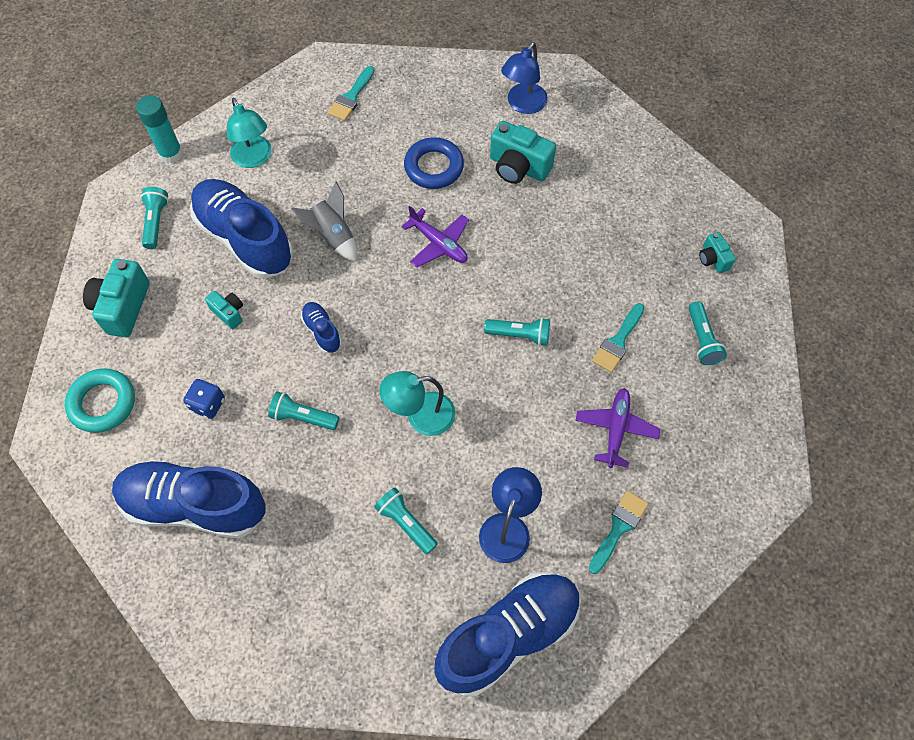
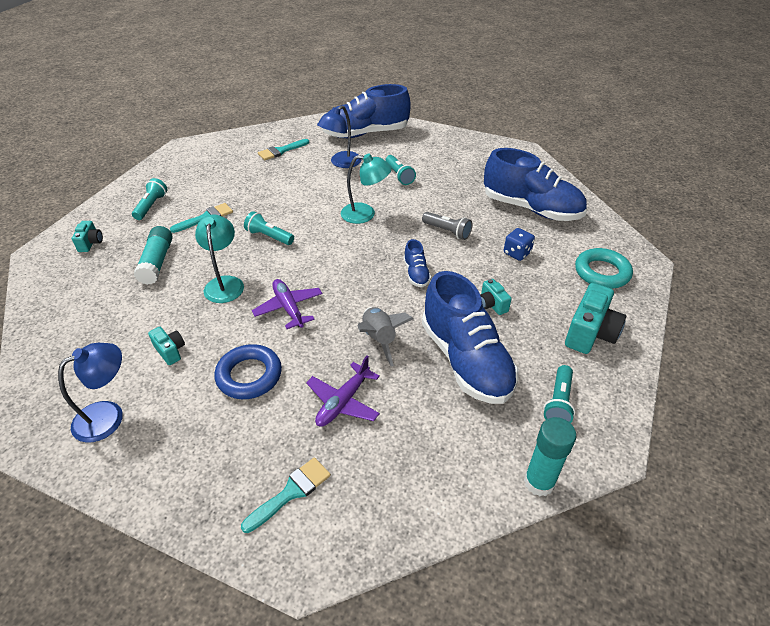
camera: 160 degrees left, 20 degrees down
(254, 158) = (437, 444): turquoise lamp -> turquoise lamp (224, 283)
(303, 417) = (447, 231): turquoise flashlight -> grey flashlight
(518, 167) = (170, 351): turquoise camera -> turquoise camera, size x0.55
(616, 257) = (157, 262): none -> turquoise glue stick
(616, 429) = (247, 182): purple plane -> purple plane (343, 402)

